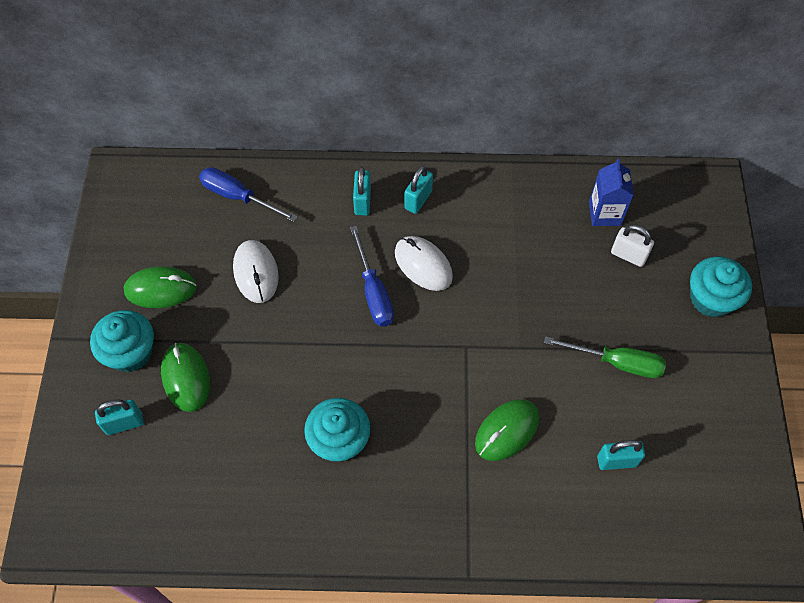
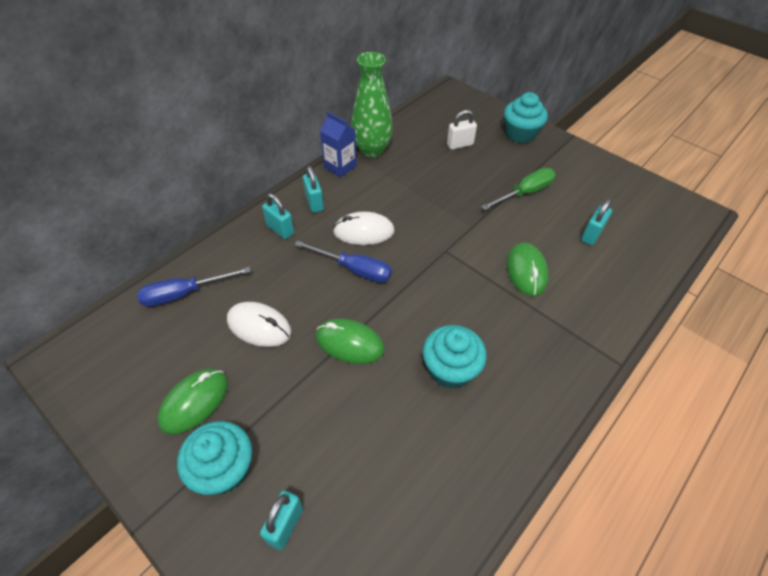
camera: 50 degrees left, 10 degrees down
(186, 378) = (294, 440): green mouse -> green mouse (349, 343)
(534, 188) = (372, 150): none -> green vase
(605, 213) = (422, 136): blue carton -> blue carton (340, 166)

